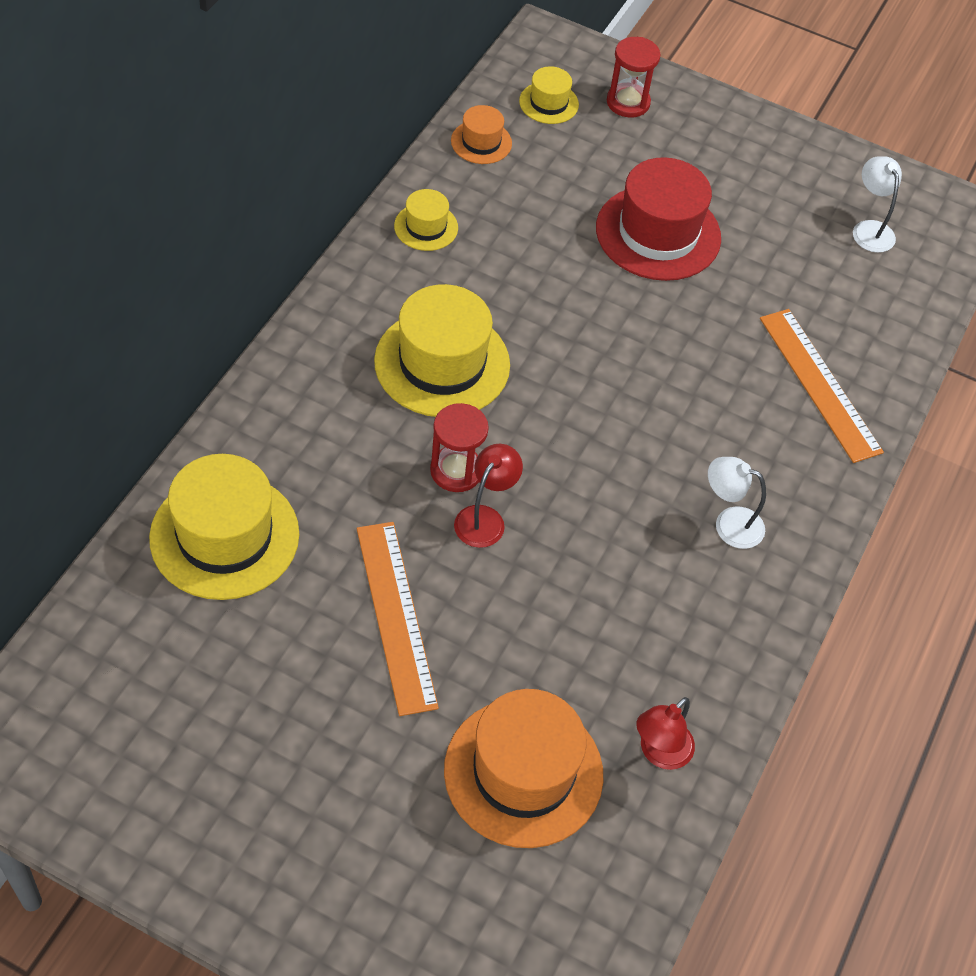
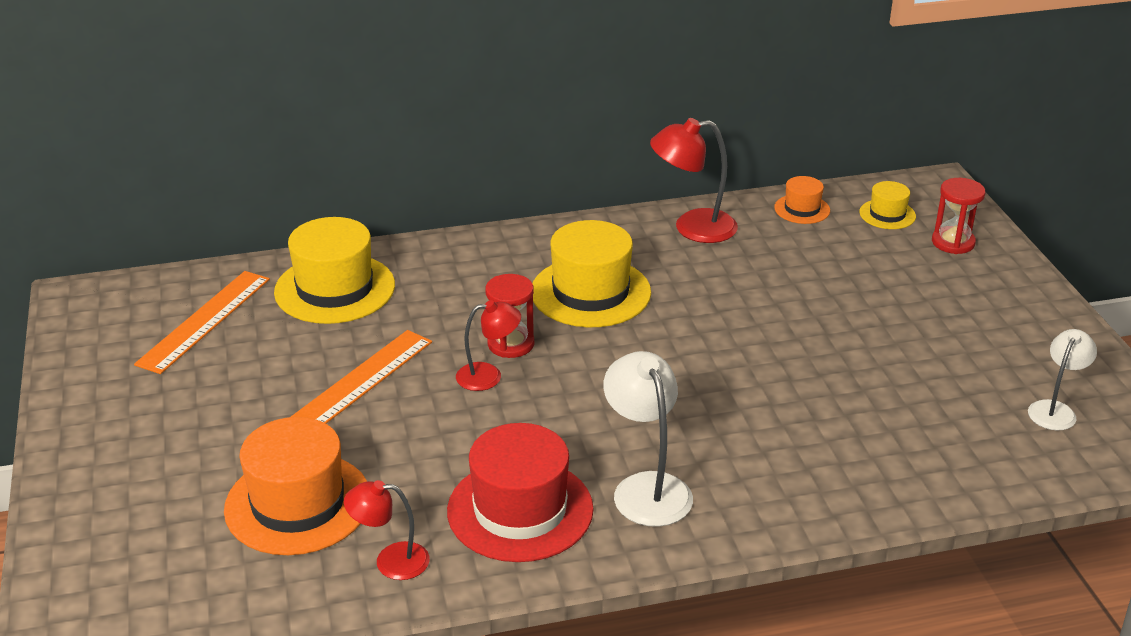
camera: 55 degrees right, 20 degrees down
(426, 227) = (692, 228): yellow hat -> red lamp
(658, 233) = (859, 316): red hat -> red hat (520, 510)
(729, 524) = (646, 487): white lamp -> white lamp, size x1.57
(819, 384) = (853, 464): orange ruler -> orange ruler (204, 321)

